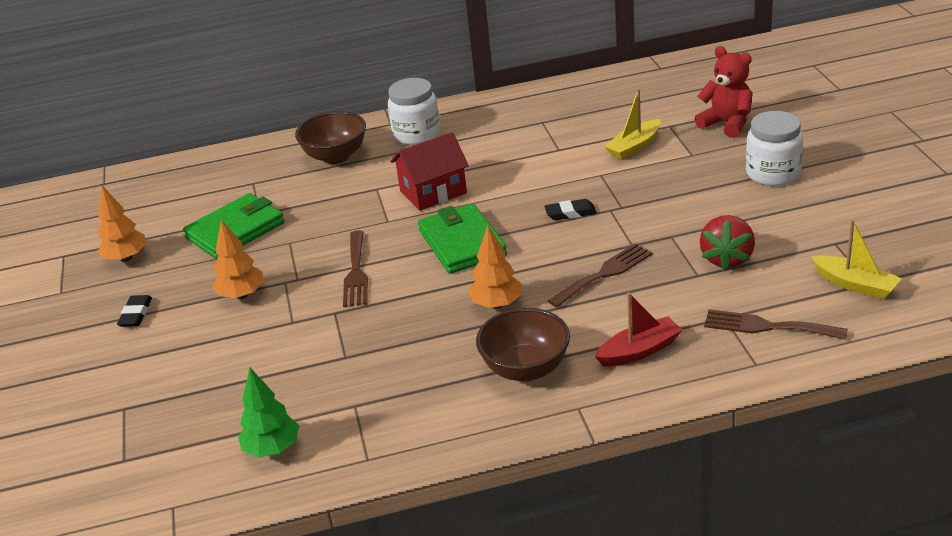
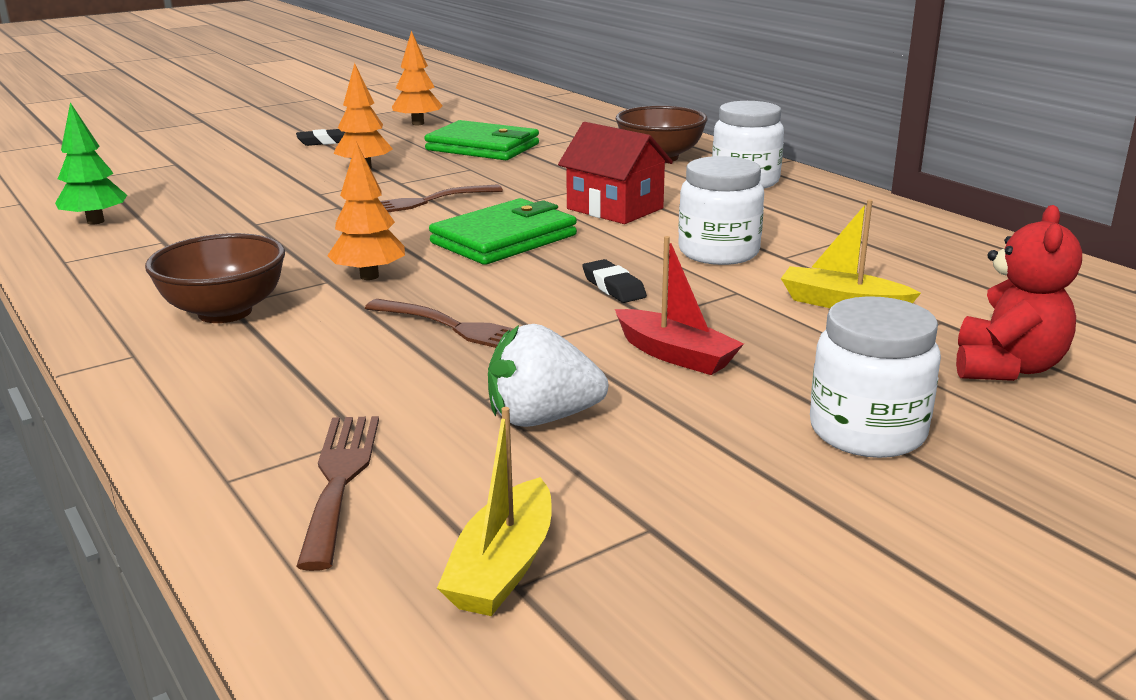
camera: 65 degrees right, 10 degrees down
(538, 169) = (718, 252): none -> white jar
(639, 351) = (265, 378): red boat -> red boat (675, 355)
(727, 259) = (542, 418): red strawberry -> white strawberry

